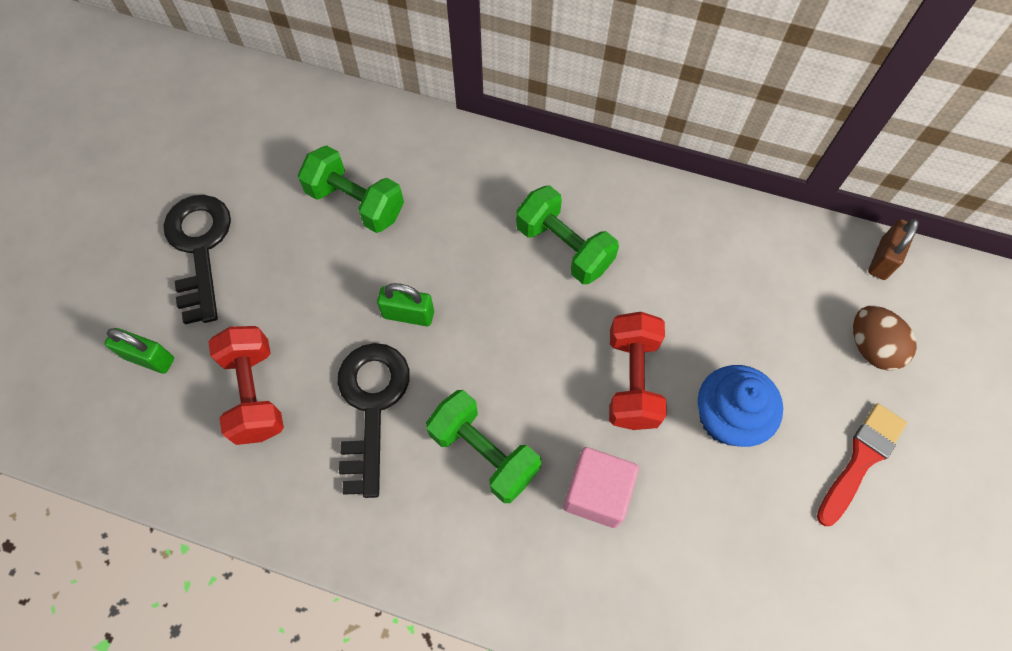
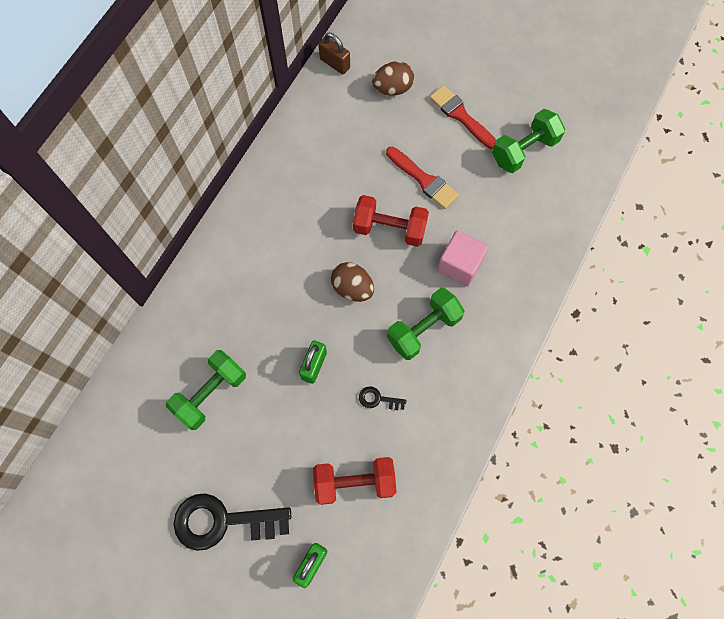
camera: 80 degrees left, 5 degrees up
(371, 405) = (378, 399): black key -> black key, size x0.43
(528, 344) = (352, 288): none -> brown egg
(564, 247) = (283, 251): green dumbbell -> green dumbbell (524, 150)
(727, 418) = (424, 180): blue cupcake -> red brush

